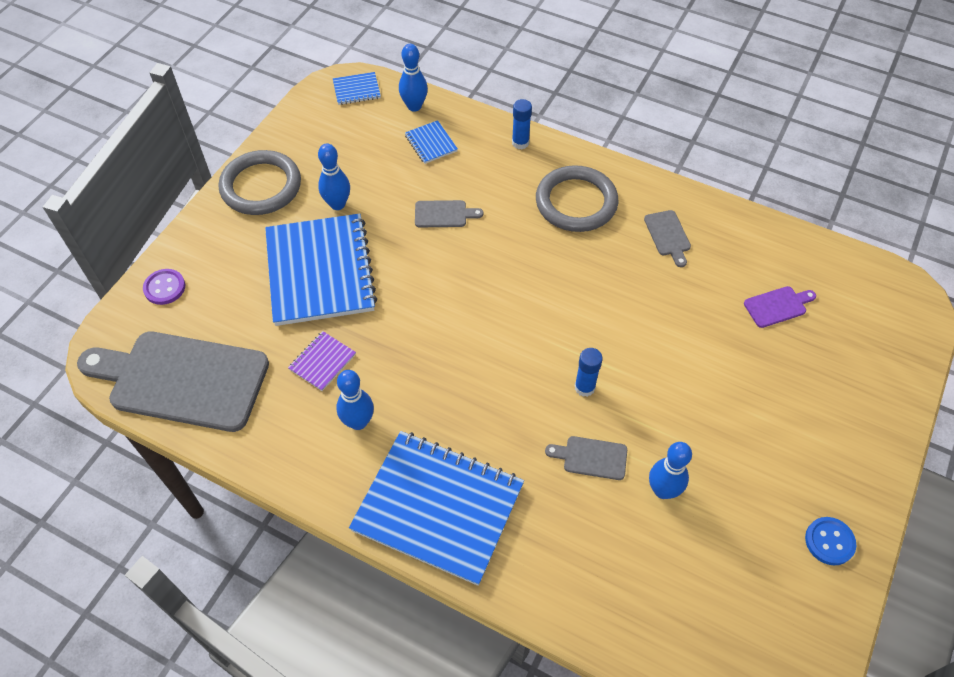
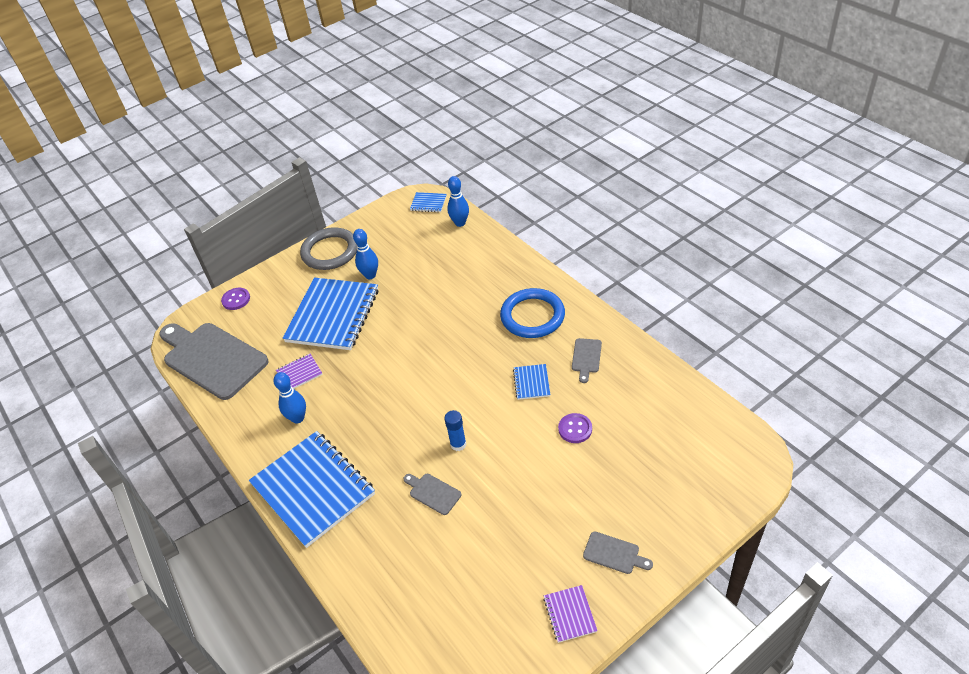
camera: 30 degrees right, 10 degrees down
(431, 143) = (456, 250): blue notebook -> blue notebook (531, 383)
(444, 214) = (435, 300): grey cutting board -> grey cutting board (614, 554)
(520, 143) = (518, 265): blue glue stick -> none
(576, 202) = (532, 316): grey ring -> blue ring
(663, 490) = (469, 532): blue bowling pin -> none
(706, 324) = (575, 429): none -> purple button
(777, 306) = (639, 432): purple cutting board -> none
(829, 541) = (569, 614): blue button -> purple notebook

